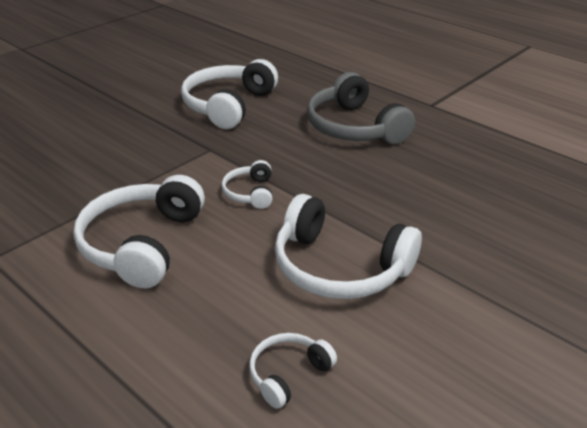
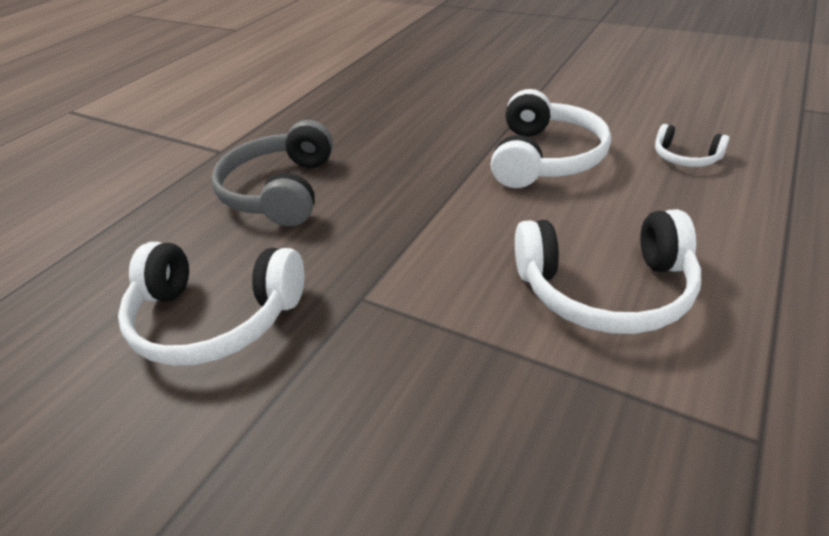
camera: 100 degrees left, 5 degrees up
(250, 193) = (455, 234): white headphones -> none
(354, 127) = (280, 191): grey headphones -> grey headphones turned 135 degrees clockwise

